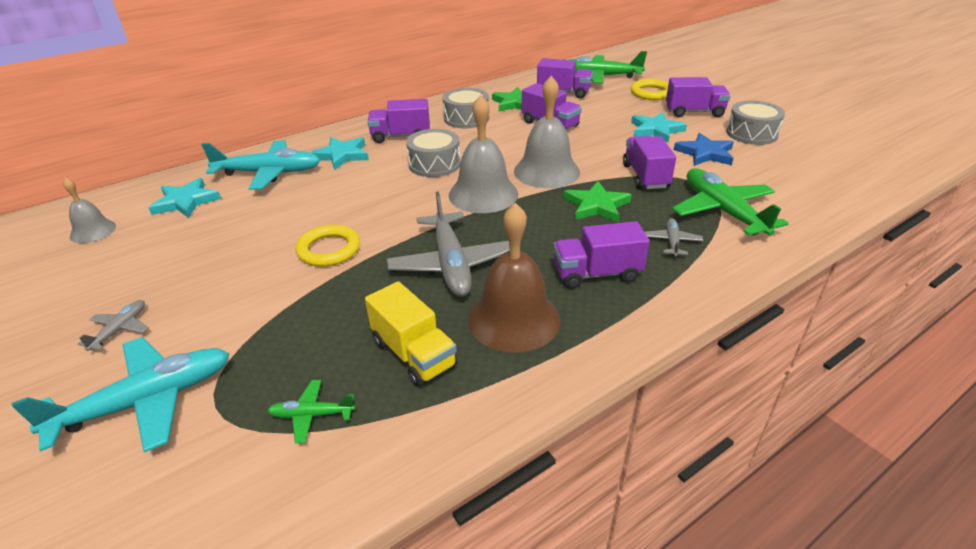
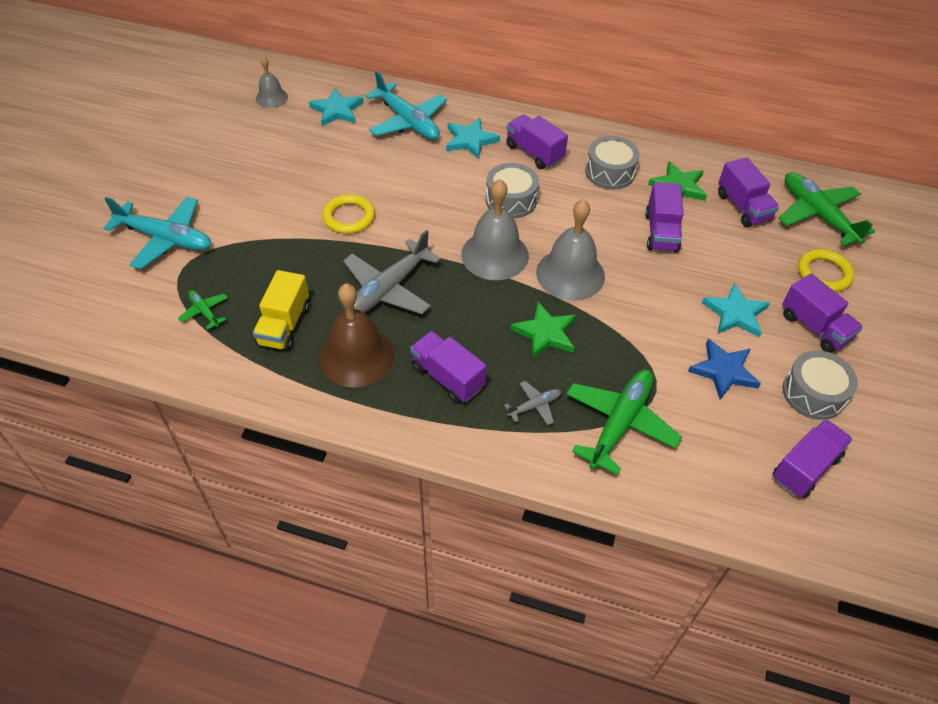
camera: 50 degrees right, 15 degrees up
(120, 329) = (204, 184): grey plane -> none
(645, 176) = (629, 344): purple truck -> purple truck (805, 468)

